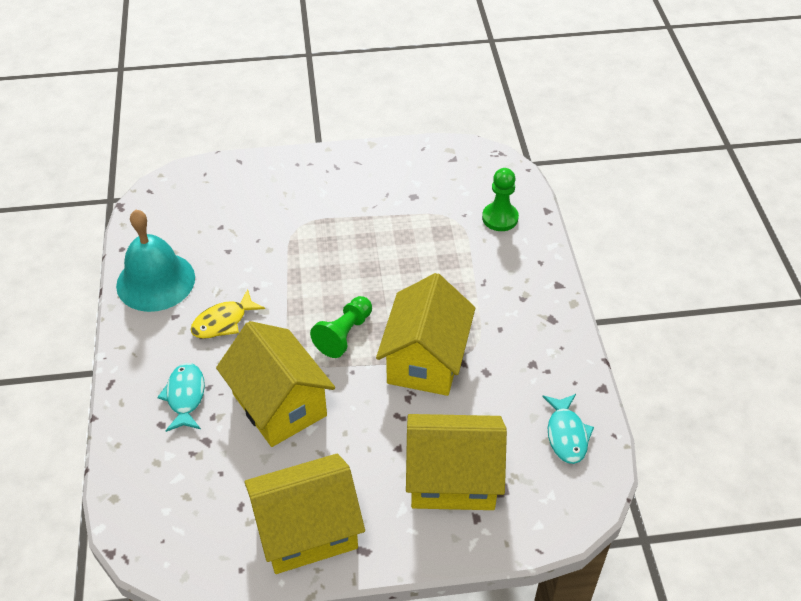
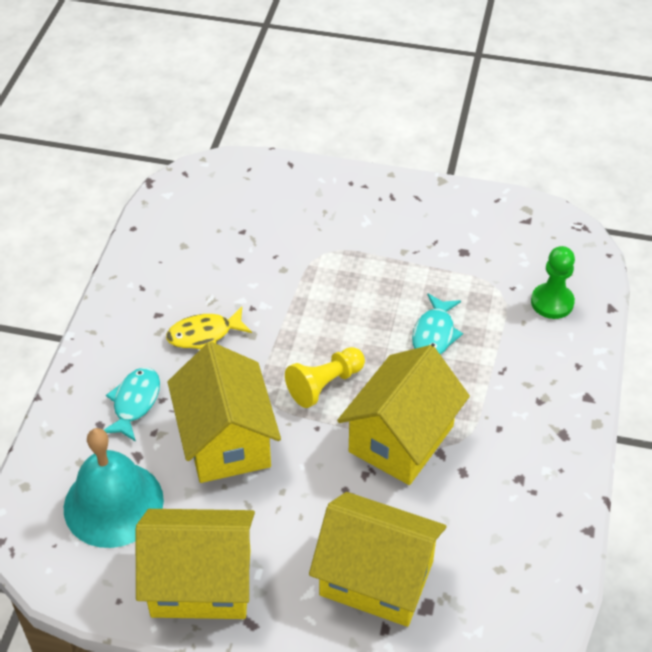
camera: 20 degrees right, 0 degrees up
(155, 281) = (153, 272): turquoise bell -> turquoise bell (113, 504)
(344, 334) = (325, 384): green pawn -> yellow pawn
(566, 434) = (524, 569): turquoise fish -> turquoise fish (434, 333)

